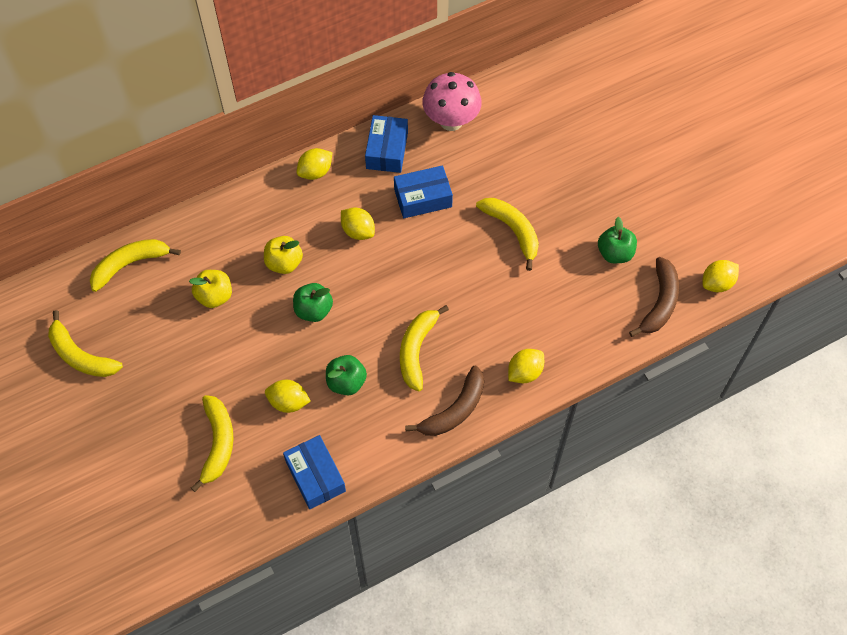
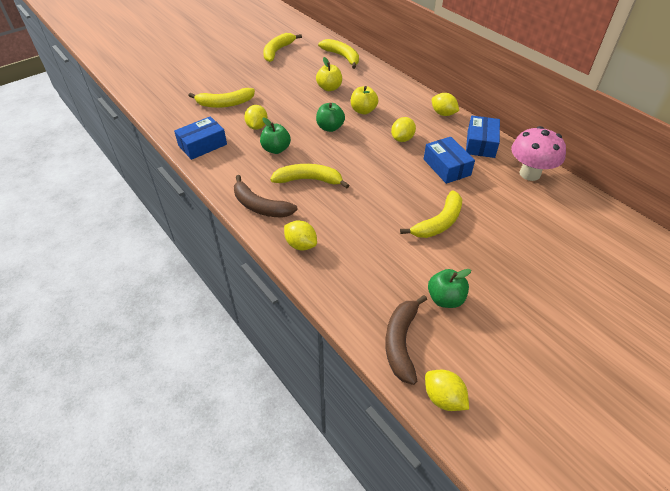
camera: 80 degrees right, 15 degrees down
(387, 150) = (480, 144): blue box -> blue box turned 75 degrees counterclockwise
(660, 302) = (401, 342): brown banana -> brown banana turned 90 degrees clockwise

